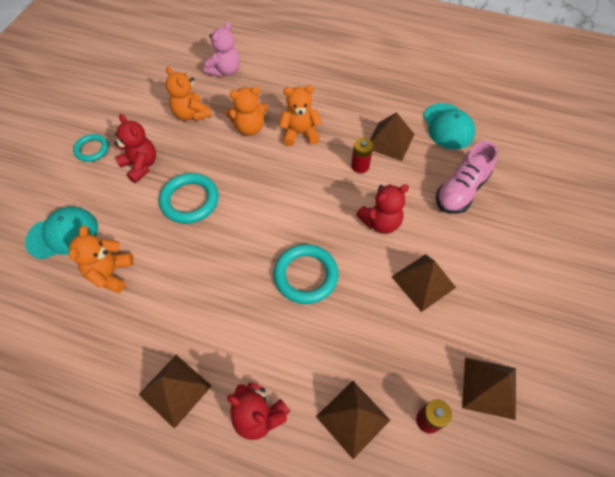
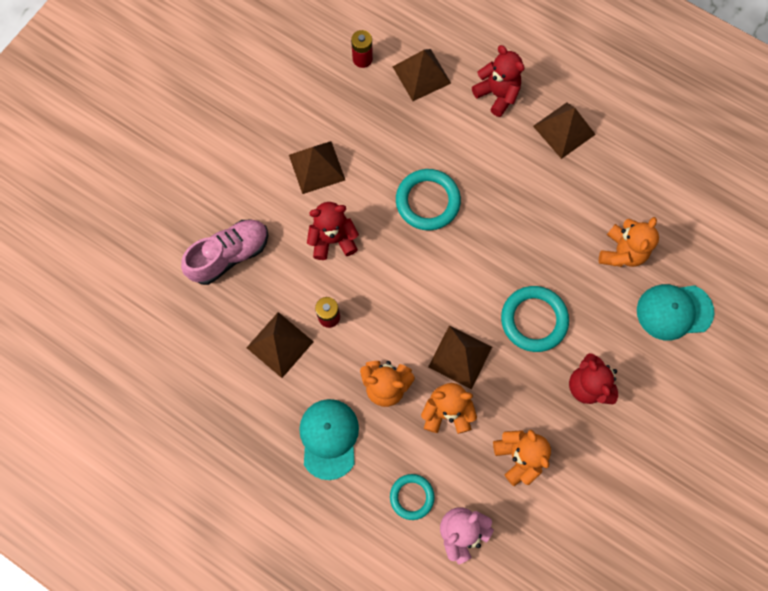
camera: 165 degrees left, 15 degrees up
(92, 149) = (648, 427): turquoise ring -> turquoise ring (412, 496)
(448, 126) = (199, 348): turquoise cap -> turquoise cap (329, 438)
(489, 387) = (302, 69): brown pyramid -> brown pyramid (460, 357)

